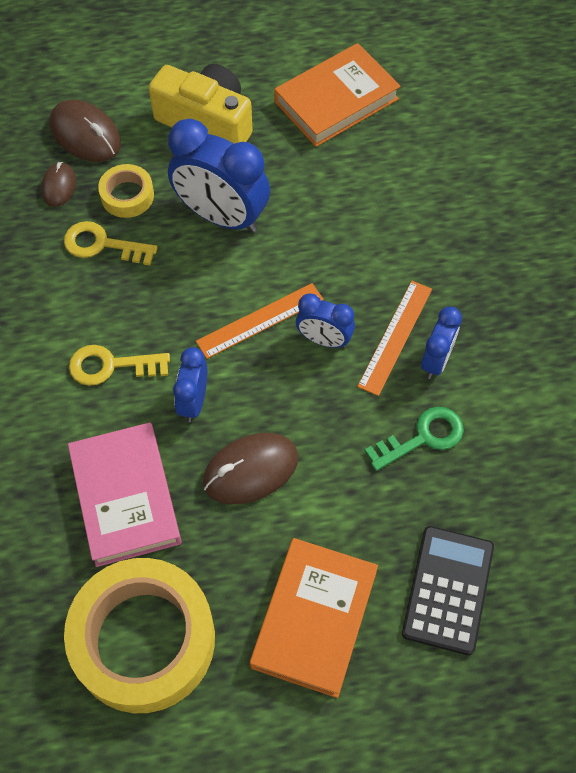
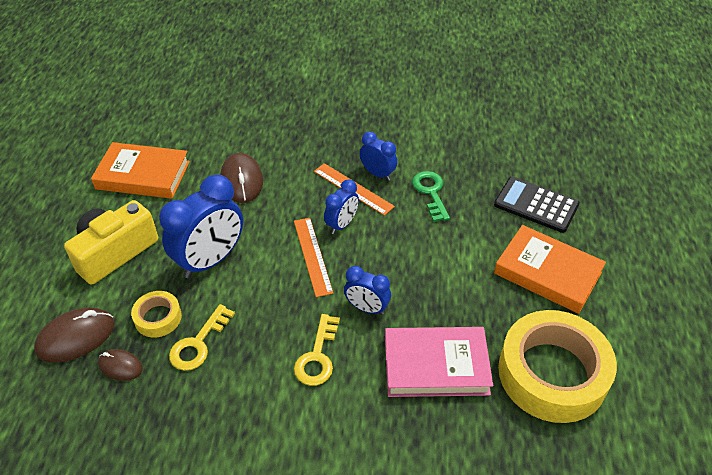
camera: 75 degrees left, 15 degrees down
(250, 470) = (432, 285): brown mouse -> brown mouse (241, 181)
(336, 100) = (143, 175): orange book -> orange book turned 60 degrees counterclockwise

